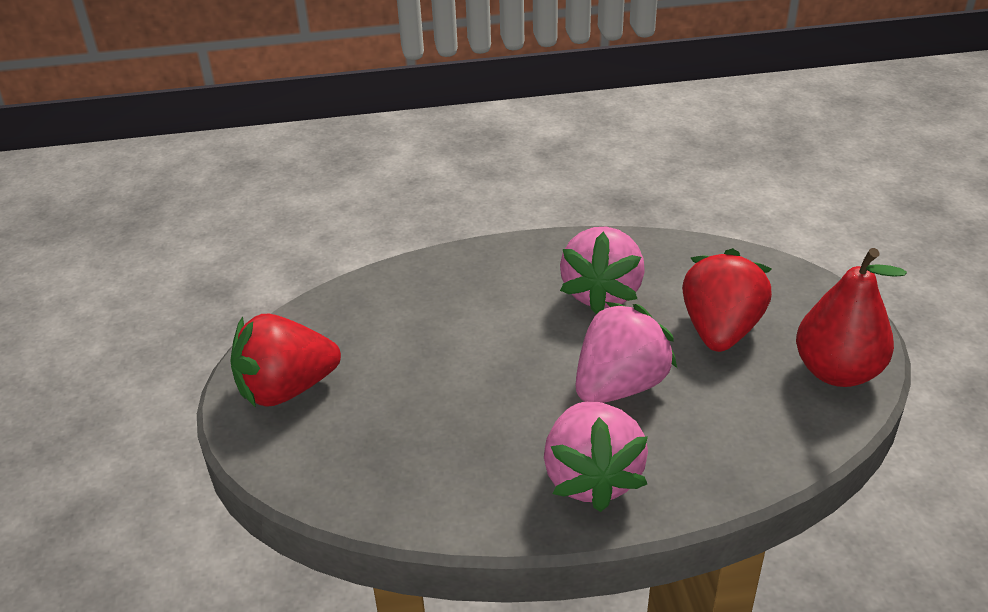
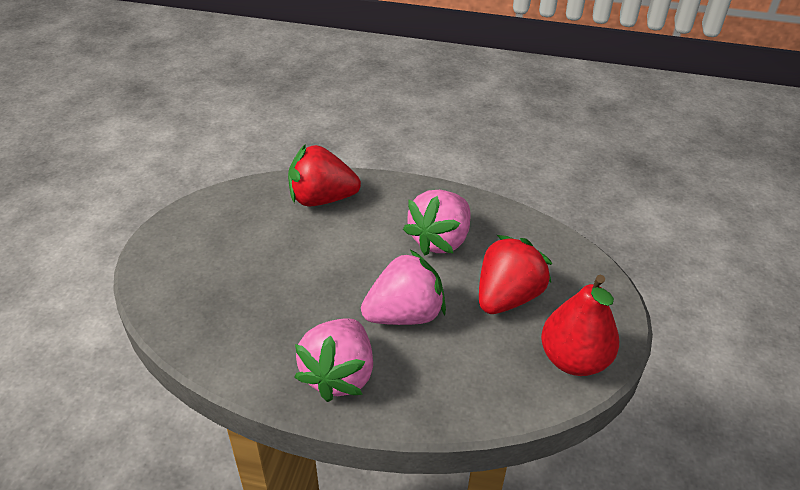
camera: 20 degrees right, 5 degrees up
(286, 389) = (188, 241): red strawberry -> red strawberry (322, 199)

